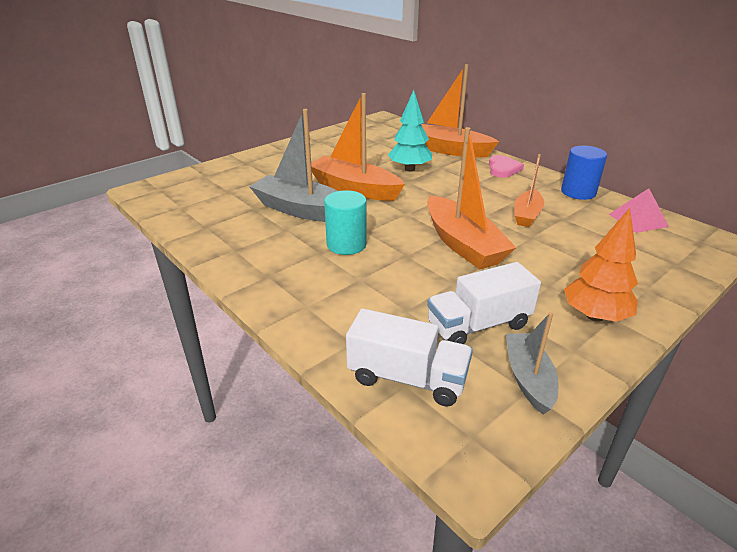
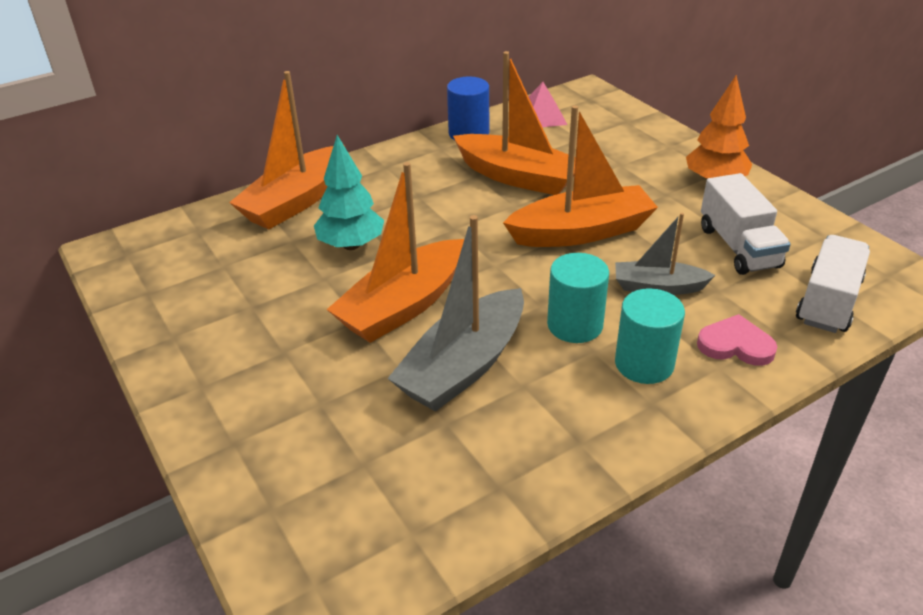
camera: 80 degrees left, 5 degrees up
(308, 272) = (644, 364): none -> turquoise cylinder
(503, 169) = (384, 169): pink heart -> pink heart (735, 345)
(527, 215) = (517, 177): orange boat -> orange boat, size x1.71
(528, 378) = (810, 234): grey boat -> grey boat (658, 287)

